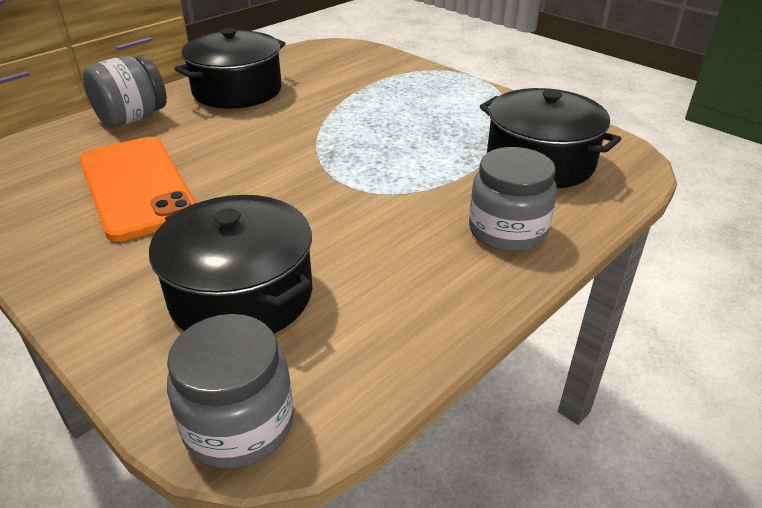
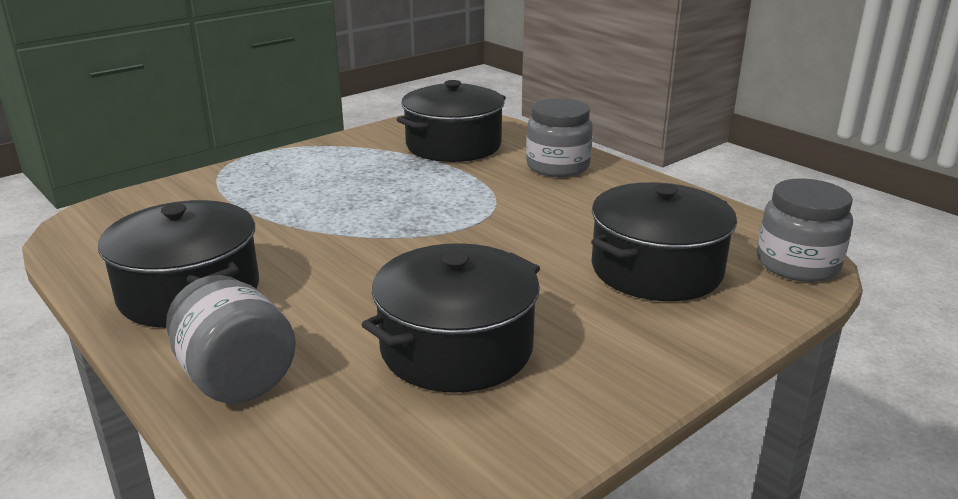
camera: 85 degrees left, 10 degrees down
(136, 187) = (456, 347): orange phone -> black pot

